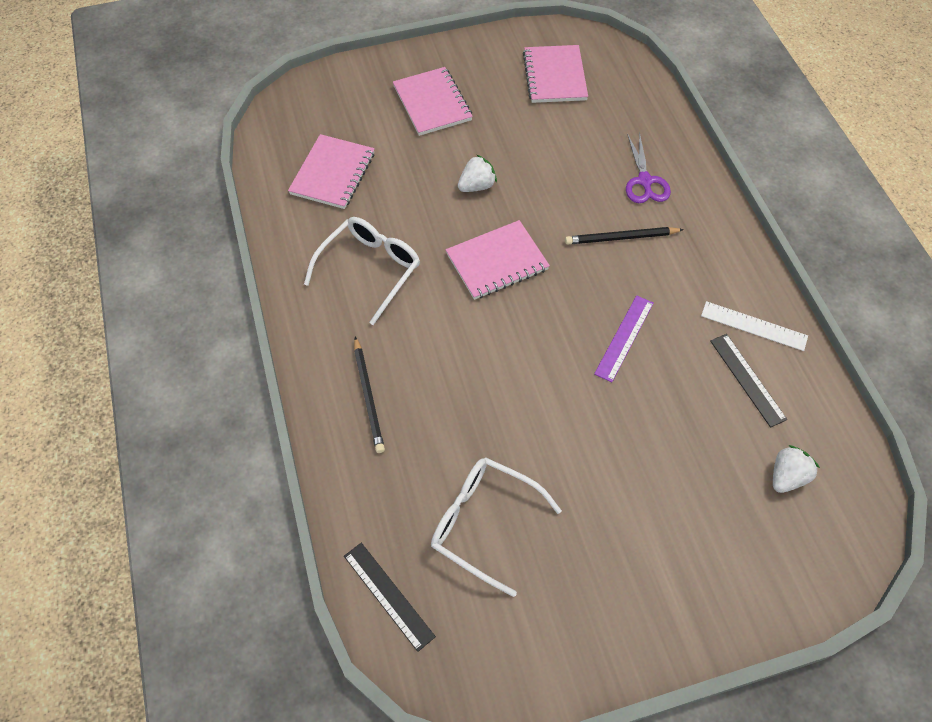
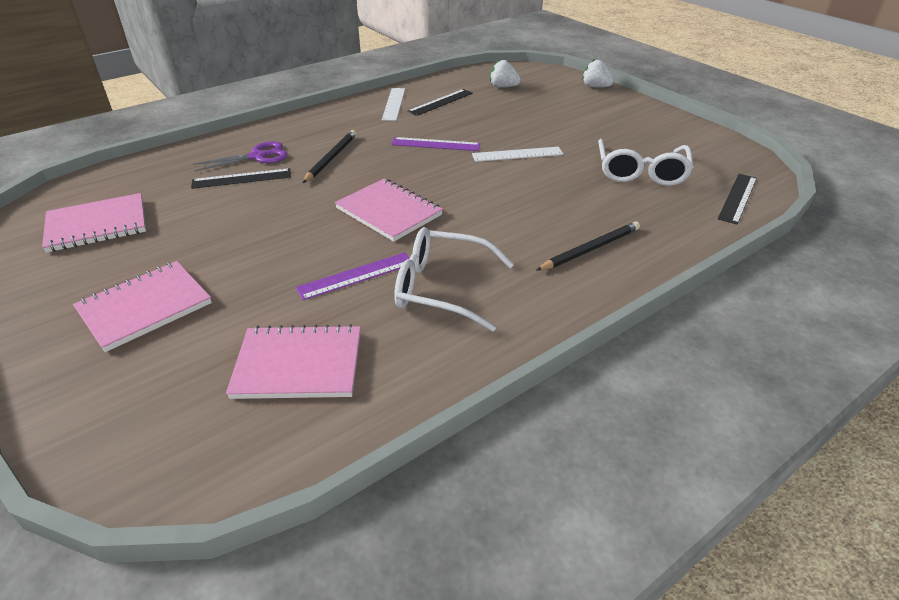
camera: 110 degrees left, 20 degrees down
(412, 220) = (356, 275): none -> purple ruler
(477, 186) = (289, 243): white strawberry -> white strawberry (595, 87)
(572, 411) = (517, 154): none -> white ruler
(601, 166) = (241, 179): none -> black ruler
(621, 238) = (331, 158): black pencil -> black pencil turned 135 degrees counterclockwise

